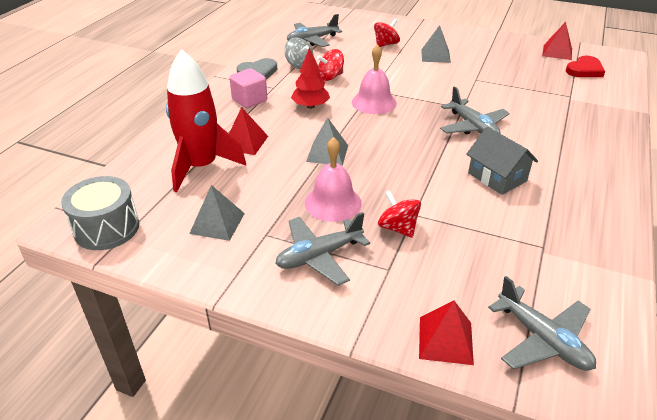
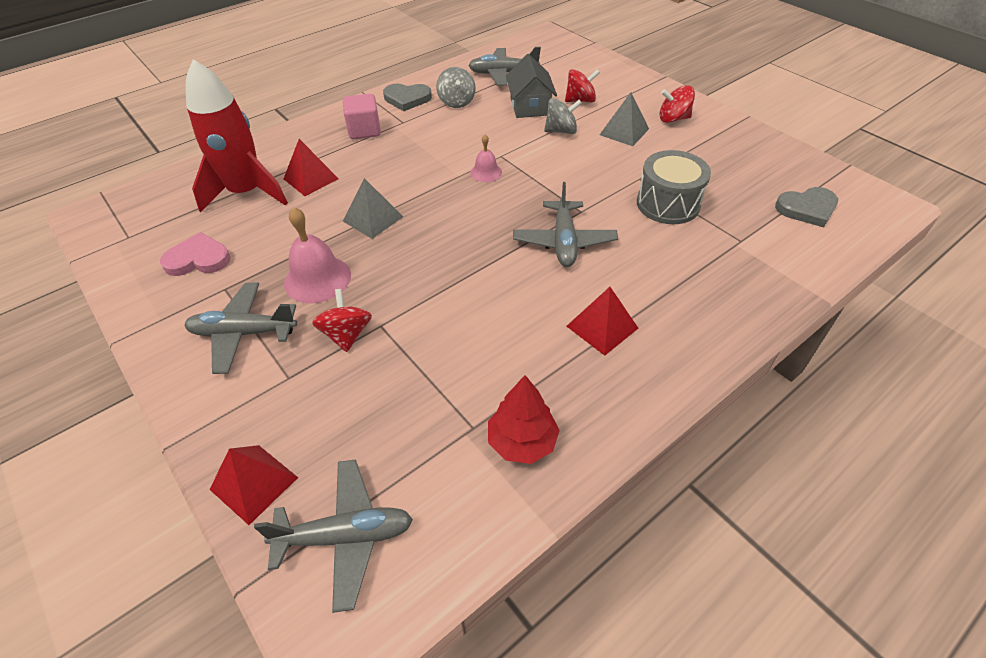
camera: 30 degrees right, 10 degrees up
(107, 228) = (113, 228): grey drum -> grey drum (668, 204)
(217, 223) = (198, 259): grey pyramid -> pink heart
(310, 106) = (415, 156): red tree -> red tree (522, 441)
(330, 77) = (474, 126): red spinning top -> red spinning top (673, 119)
(374, 102) = (486, 172): pink bell -> pink bell, size x0.57
(395, 65) = (561, 131): none -> grey spinning top
(497, 177) = (519, 317): grey house -> grey house (530, 106)
(542, 339) = (345, 536): grey plane -> grey plane turned 90 degrees counterclockwise
(557, 52) = (796, 171): red pyramid -> red pyramid (602, 327)
(584, 70) = (807, 209): red heart -> grey heart

